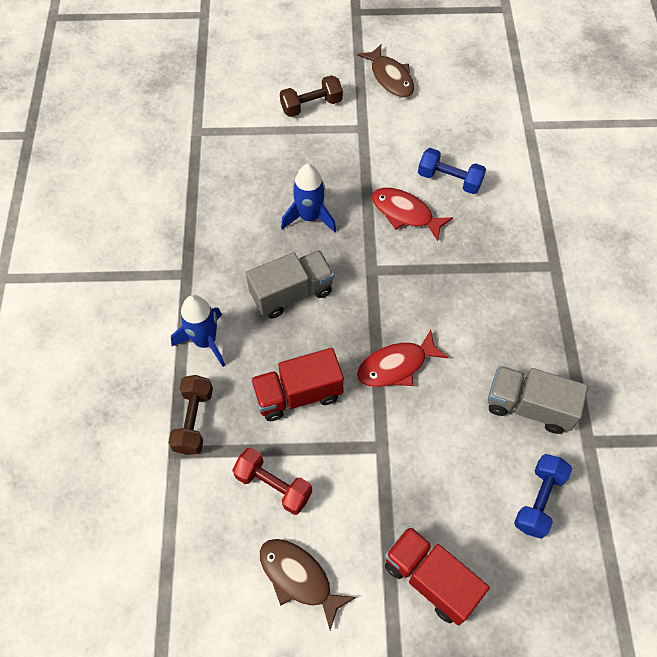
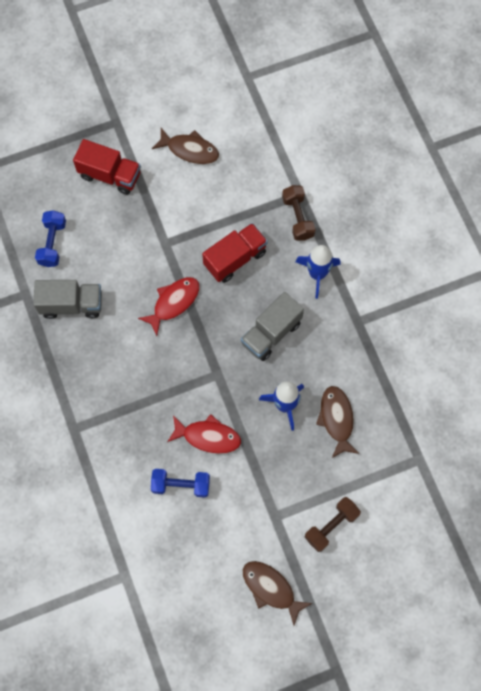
camera: 160 degrees right, 10 degrees up
(261, 188) = (336, 419): none -> brown fish
(273, 485) = (227, 195): red dumbbell -> none

